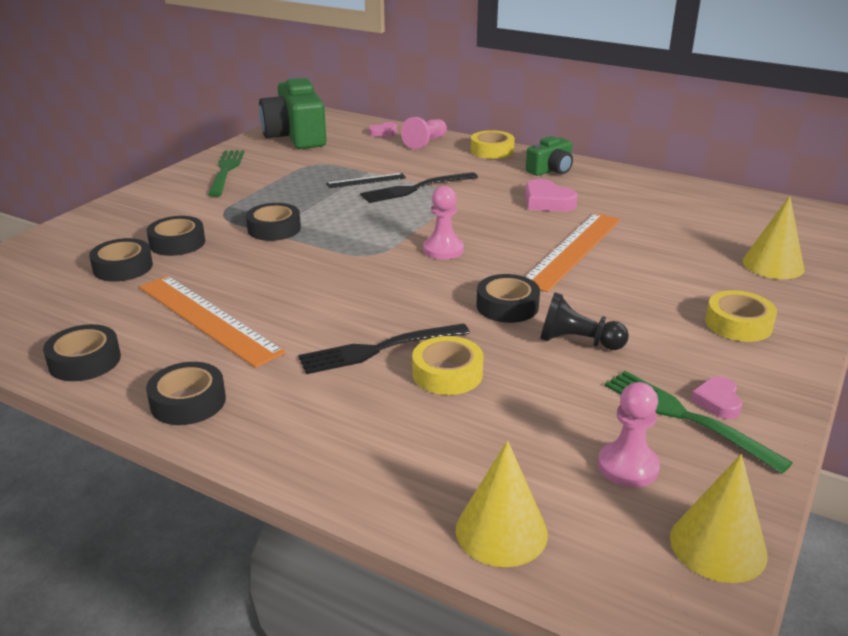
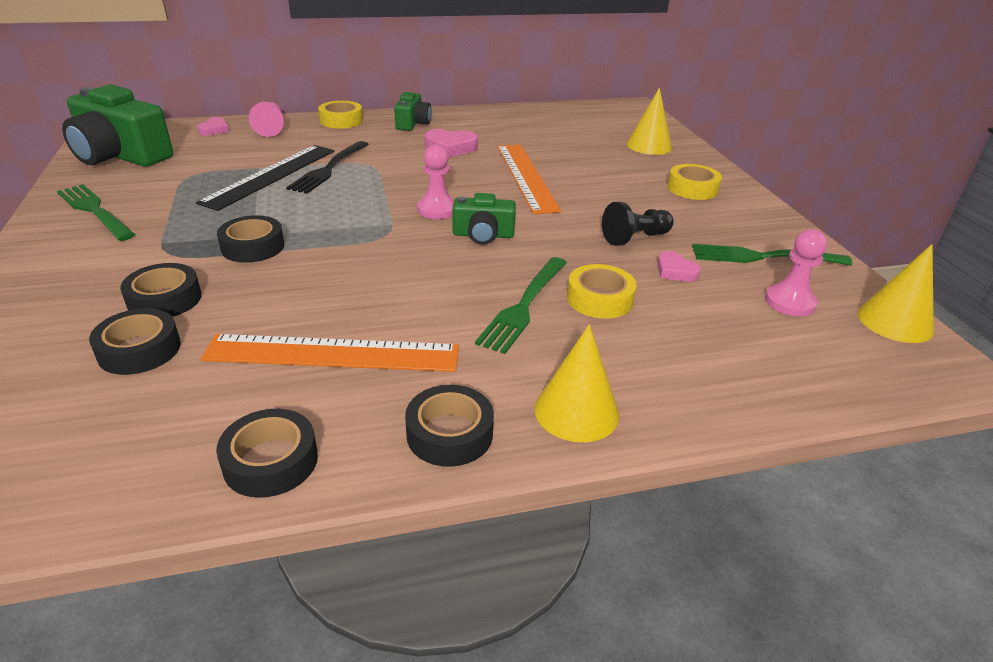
camera: 45 degrees left, 5 degrees up
(366, 180) = (270, 175): black ruler -> black ruler, size x1.95
(379, 349) = (524, 306): black fork -> green fork
(444, 284) = (483, 235): none -> green camera
(501, 531) = (807, 383): yellow cone -> yellow cone (576, 411)
(507, 306) = (553, 233): black tape -> none
(717, 401) = (760, 240): pink heart -> pink heart (675, 271)

